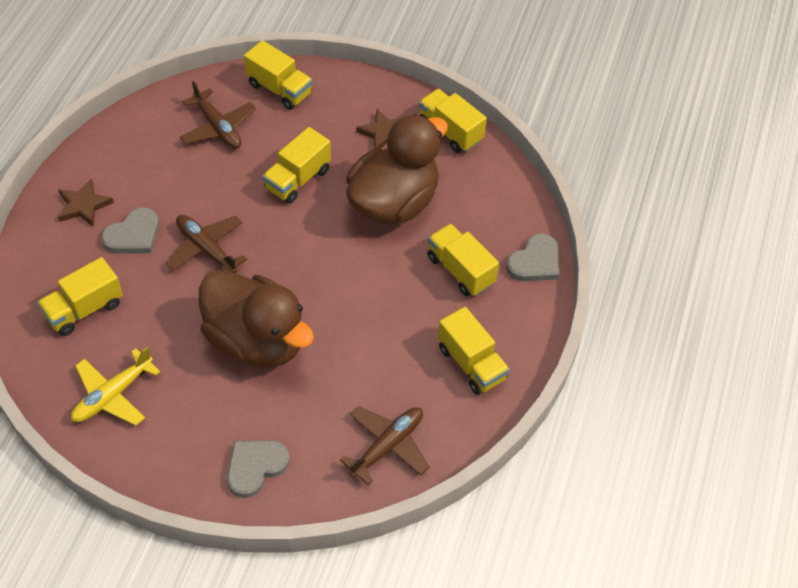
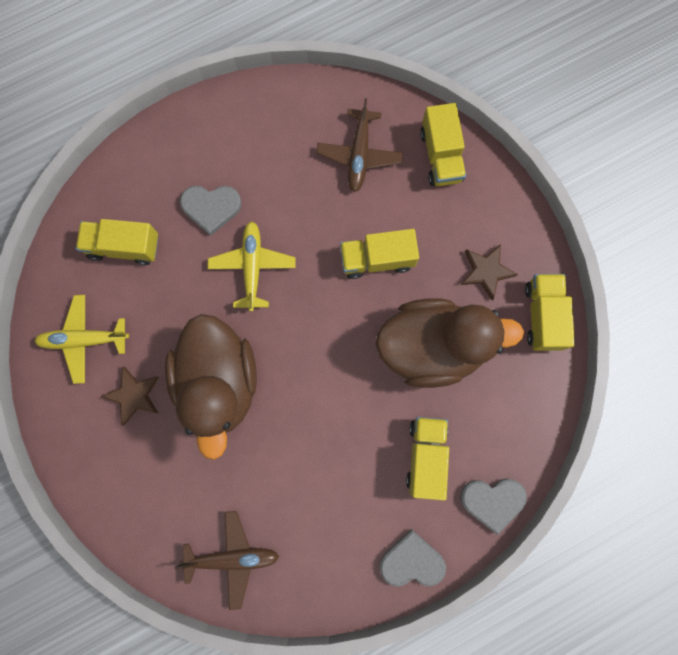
camera: 45 degrees right, 25 degrees up
(83, 205) = (198, 148): brown star -> brown star (134, 395)
(206, 249) = (252, 267): brown plane -> yellow plane
(255, 467) = (128, 488): grey heart -> grey heart (412, 561)
(471, 363) = (356, 546): yellow truck -> none

